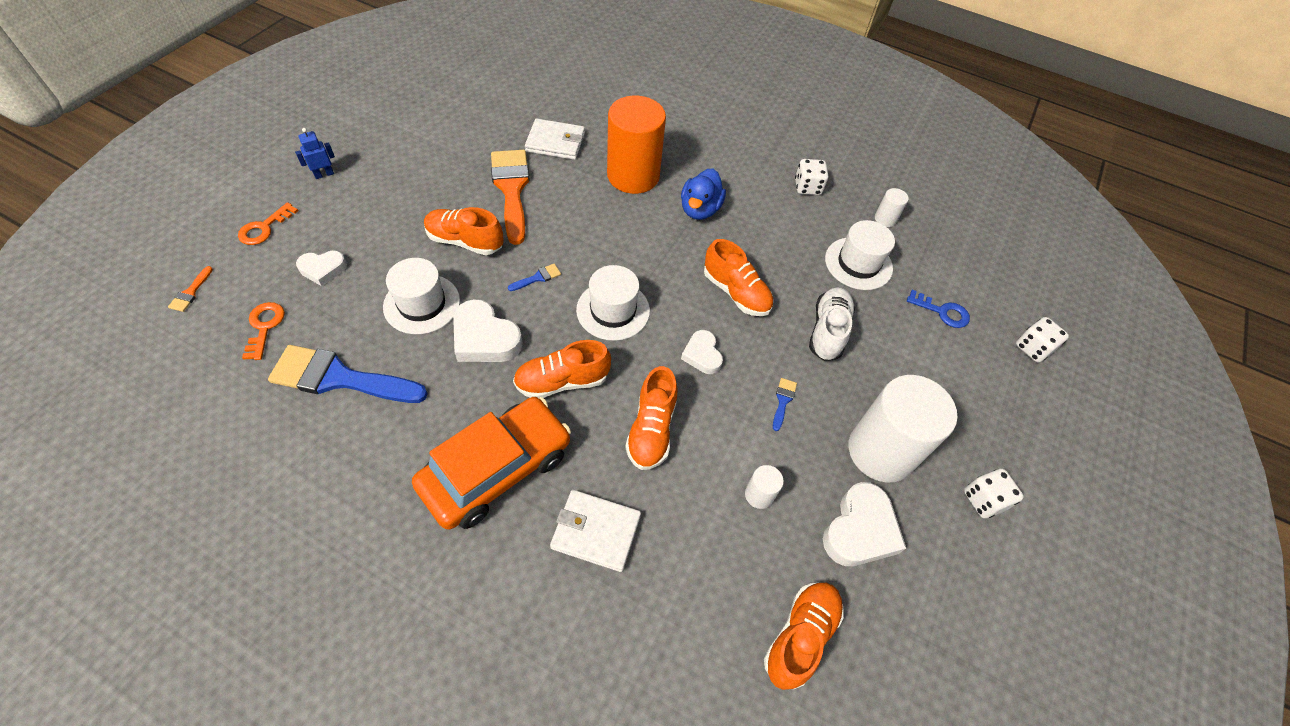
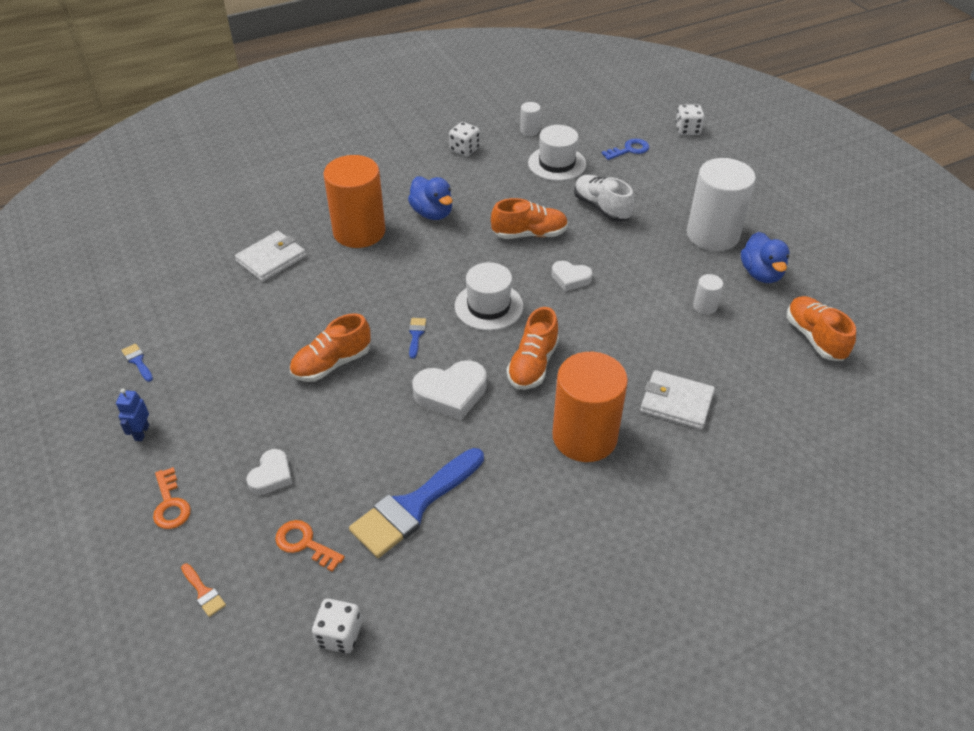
camera: 50 degrees left, 10 degrees down
(422, 304) = (378, 420): white hat -> none
(497, 469) = (584, 437): orange car -> orange cylinder
(511, 189) = (299, 309): orange brush -> none
(596, 531) = (676, 402): white wallet -> white wallet turned 60 degrees clockwise
(651, 430) = (614, 335): orange shoe -> none
(783, 401) = (641, 258): blue brush -> blue brush (137, 361)
(860, 530) = (761, 274): white heart -> blue duck
(983, 500) = (776, 211): white dice -> white dice (339, 635)

